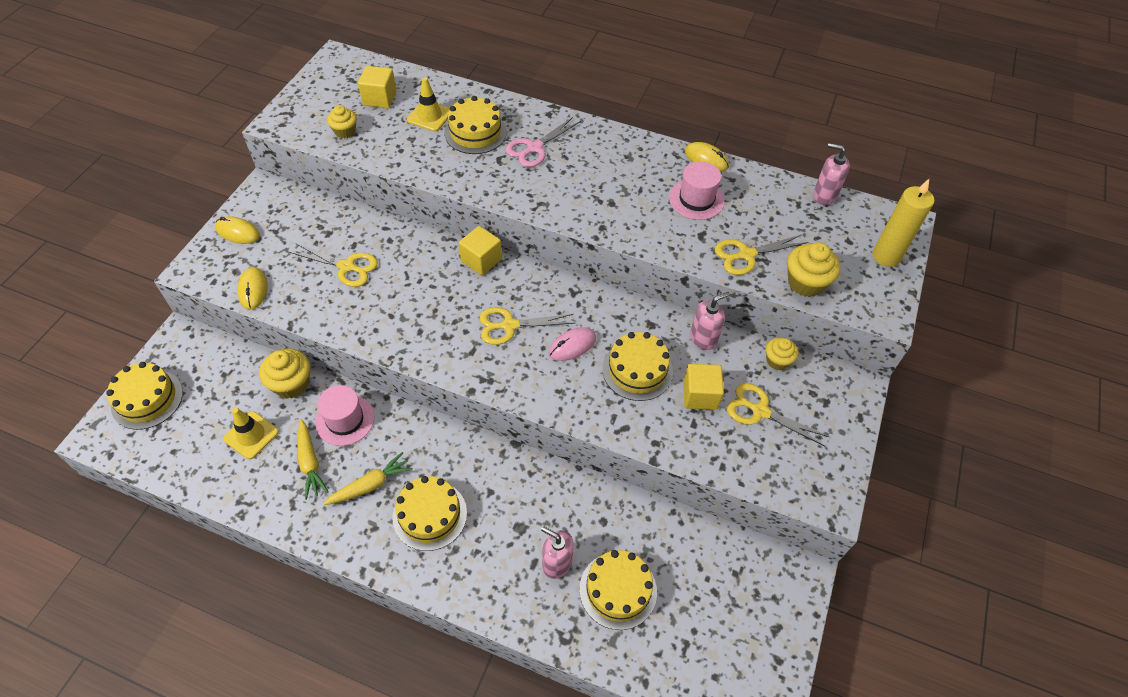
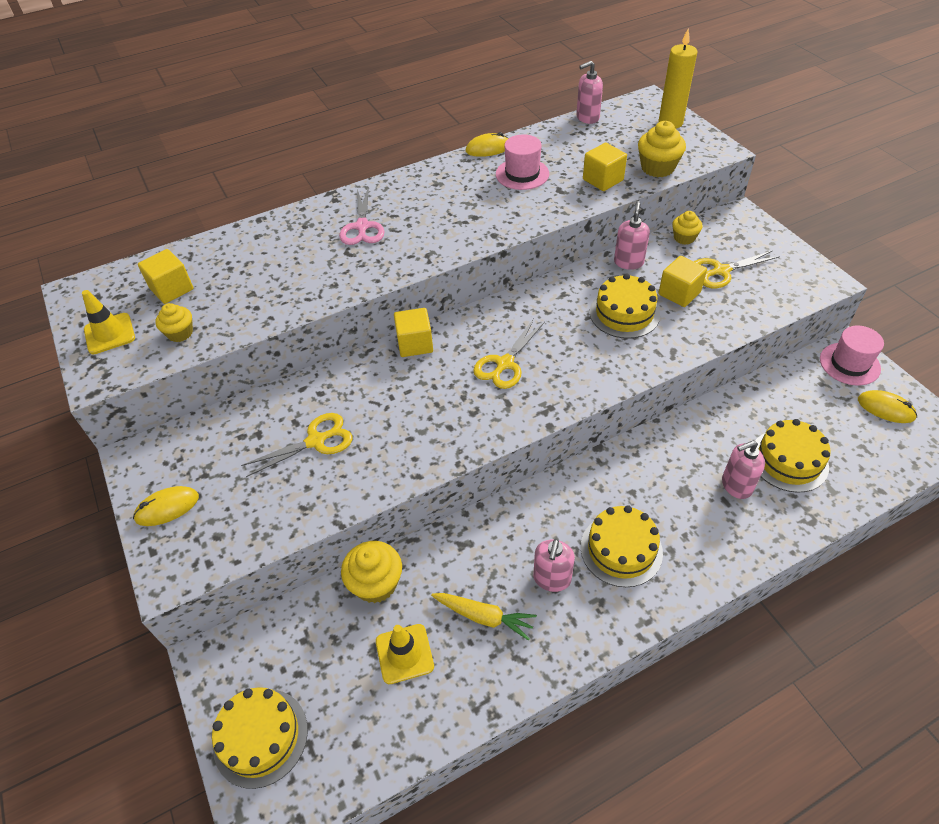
camera: 45 degrees left, 5 degrees down
(253, 289) = (259, 532): yellow mouse -> yellow mouse (885, 409)
(345, 420) = (460, 560): pink hat -> pink hat (849, 364)
(370, 485) = (552, 579): yellow carrot -> pink soap dispenser
(430, 116) = (240, 268): yellow traffic cone -> yellow traffic cone (109, 334)
(475, 132) = (298, 251): yellow cake -> none
(572, 345) = (564, 337): pink mouse -> none
(746, 255) = (603, 180): yellow scissors -> yellow cube

